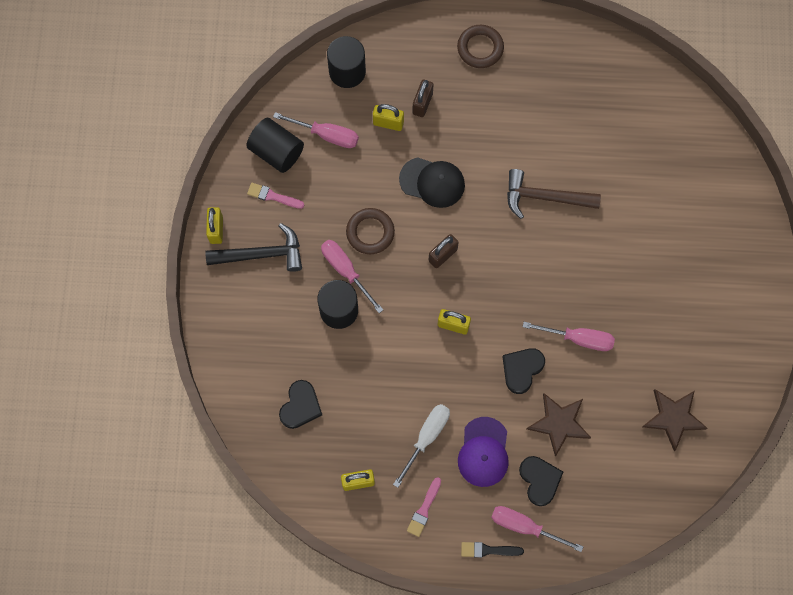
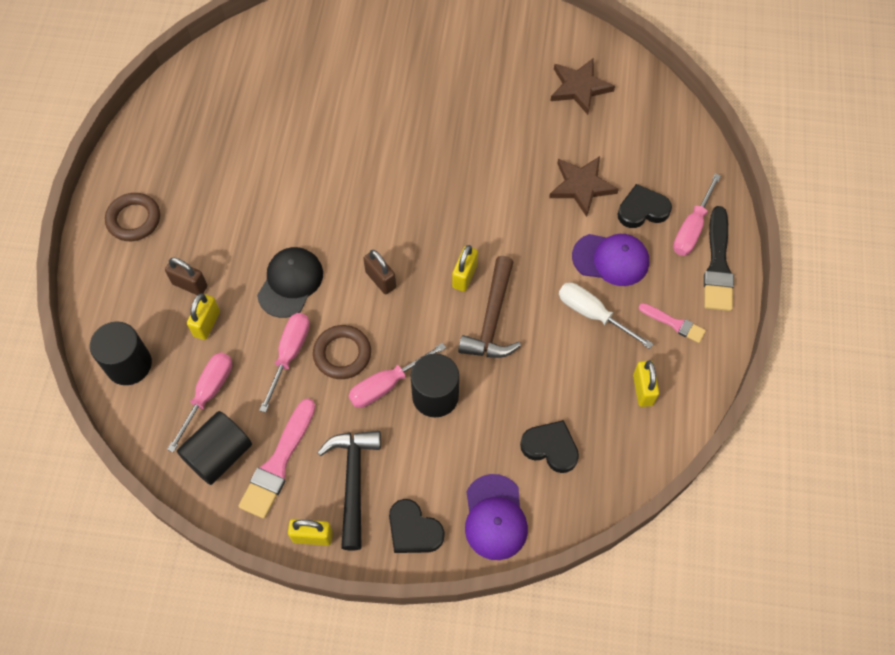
camera: 85 degrees left, 10 degrees down
(239, 365) = (495, 517): none -> purple cap
(273, 196) = (278, 463): pink brush -> pink brush, size x1.75
(488, 550) = (717, 265): black brush -> black brush, size x1.75
(522, 370) = (521, 214): black heart -> black heart (413, 530)
(545, 197) = (327, 174): brown hammer -> brown hammer (492, 319)
(579, 338) = (490, 159): pink screwdriver -> pink screwdriver (289, 354)

